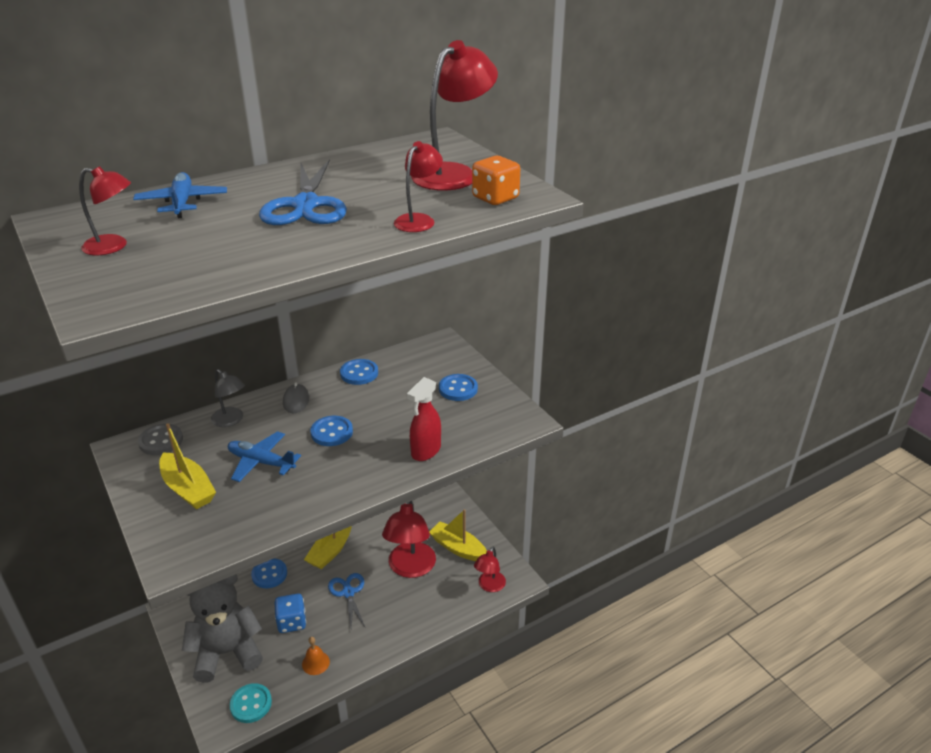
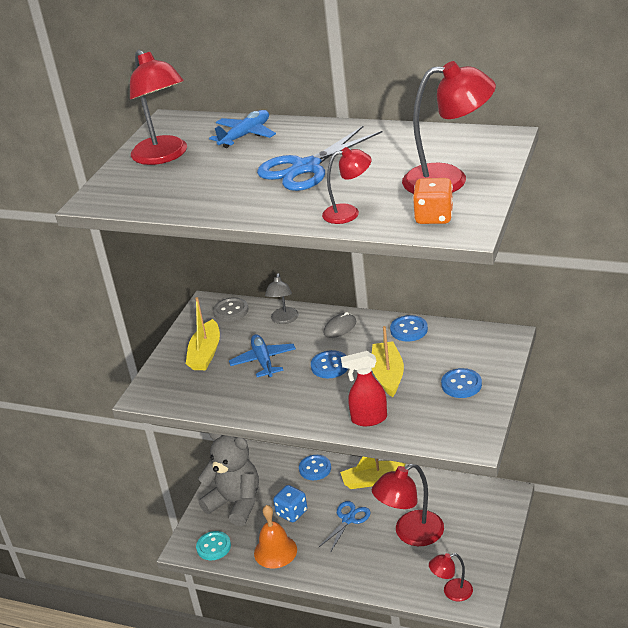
camera: 55 degrees right, 0 degrees up
(113, 246) = (164, 156): red lamp -> red lamp, size x1.78
(315, 663) = (275, 551): orange bell -> orange bell, size x1.75
(458, 548) = (465, 545): yellow boat -> yellow boat (388, 375)

